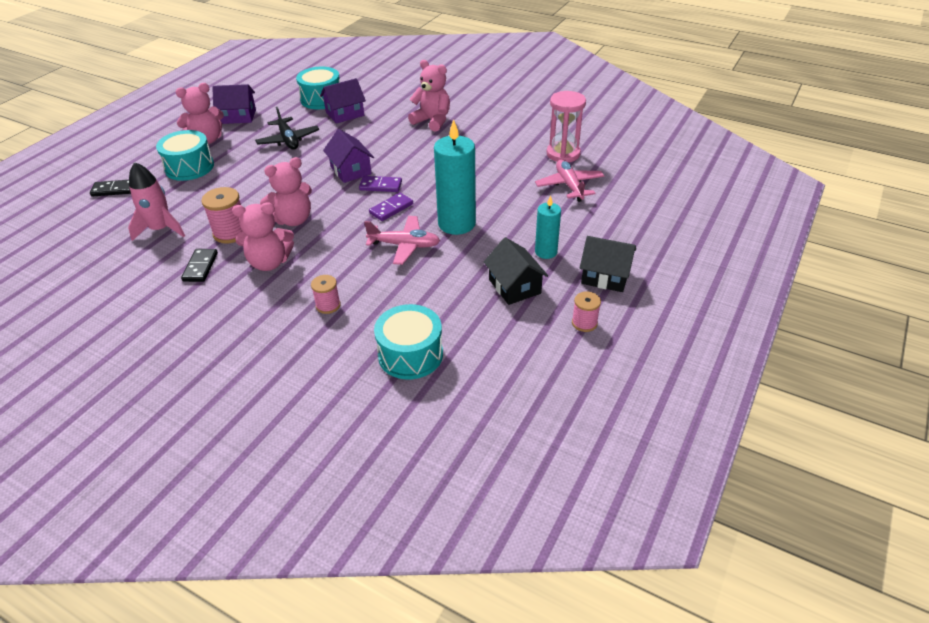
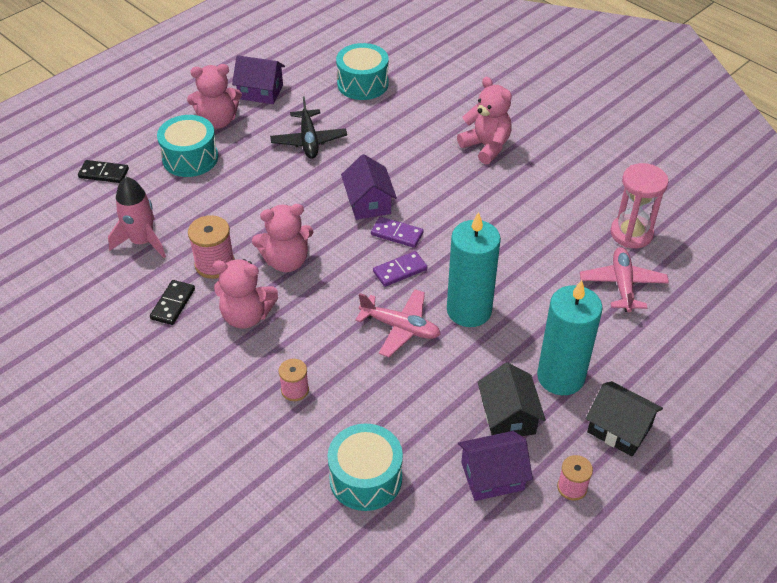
camera: 15 degrees right, 5 degrees up
(345, 114) = (384, 113): purple house -> purple house (492, 476)
(546, 252) = (560, 377): turquoise candle -> turquoise candle, size x1.78

